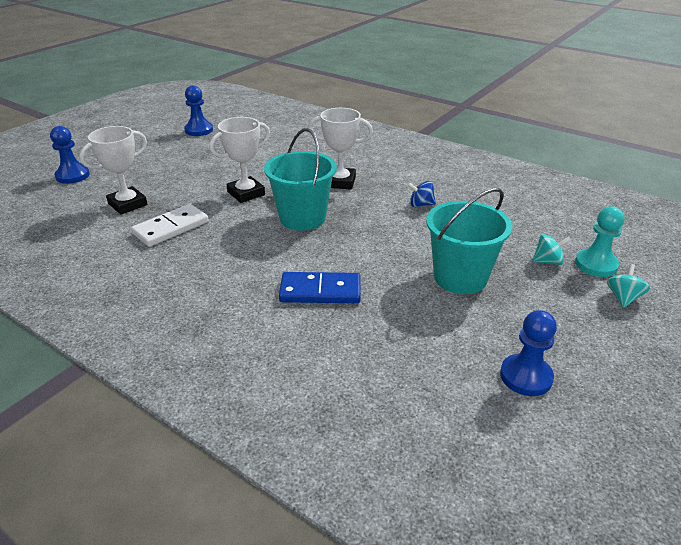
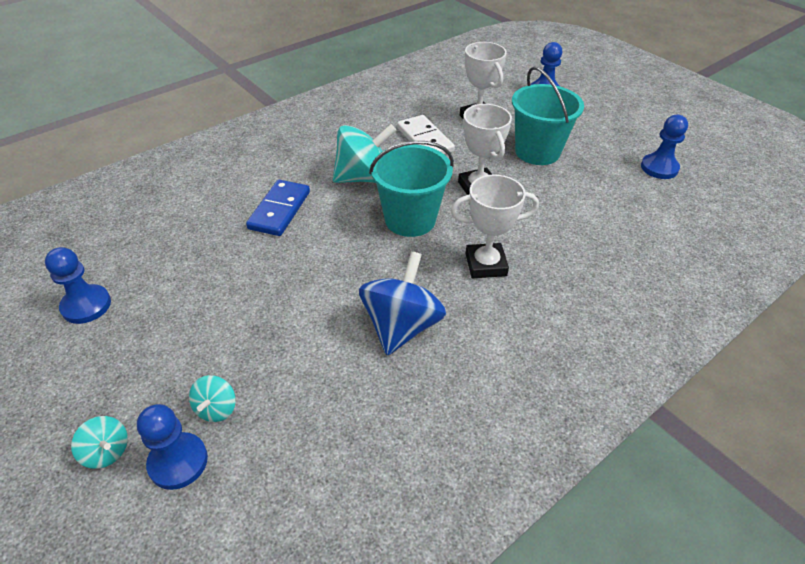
camera: 105 degrees right, 10 degrees up
(248, 251) = (364, 177): none -> turquoise spinning top
(340, 182) = (486, 264): white trophy -> white trophy turned 60 degrees clockwise
(421, 205) = (401, 326): blue spinning top -> blue spinning top, size x2.07
(460, 277) = (239, 311): turquoise bucket -> turquoise bucket (537, 152)
(596, 264) = (178, 462): turquoise pawn -> blue pawn

